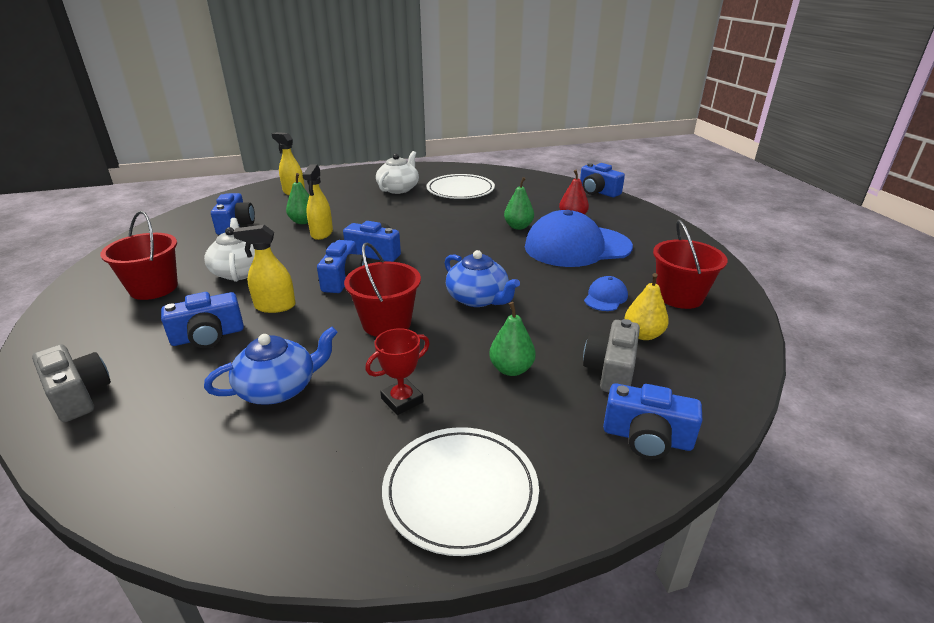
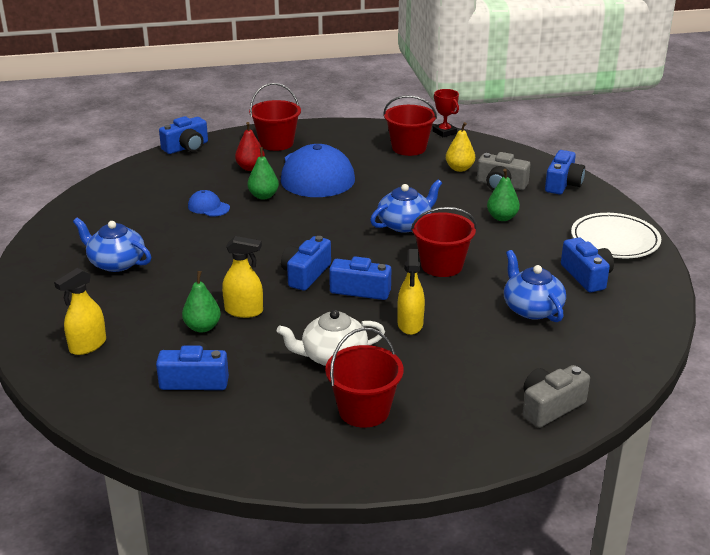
camera: 85 degrees left, 0 degrees up
(208, 336) = (461, 354): blue camera -> blue camera (586, 276)
(399, 189) = (116, 263): white teapot -> blue teapot
(402, 400) = (539, 258): red trophy -> red trophy (444, 132)
(460, 190) = (144, 222): white plate -> none
(605, 297) = (408, 174): blue cap -> blue cap (208, 207)
(634, 224) = (276, 143): none -> red bucket

